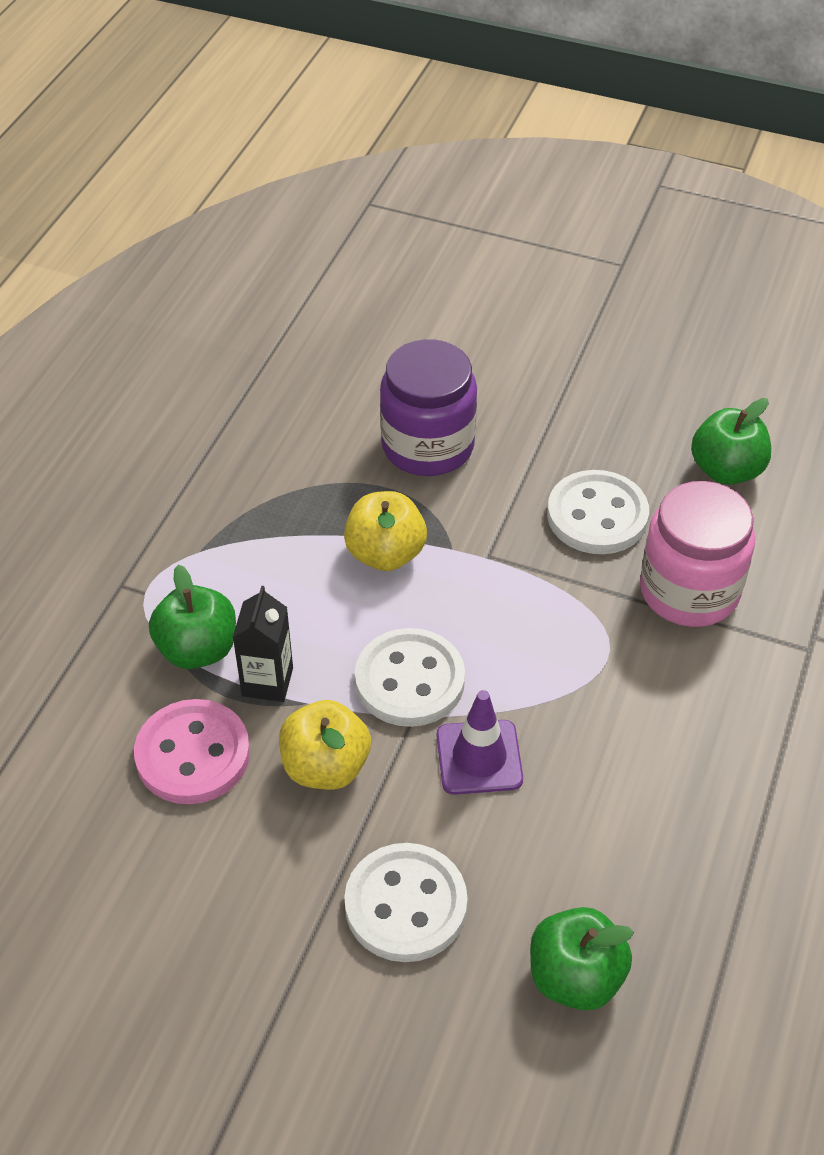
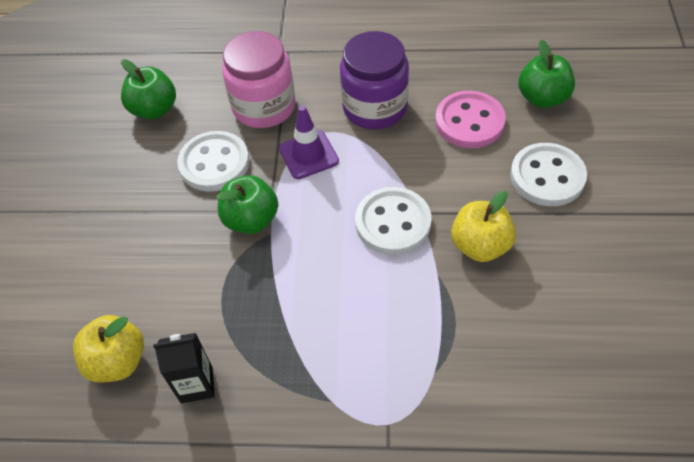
camera: 105 degrees left, 5 degrees up
(193, 754) = (512, 325): pink button -> pink button (469, 122)
(198, 649) = (425, 360): green apple -> green apple (251, 220)
(267, 682) = (432, 303): black carton -> black carton (196, 384)
(385, 554) = (289, 271): yellow apple -> yellow apple (117, 361)
(427, 446) = (171, 279): purple jar -> purple jar (375, 108)
(479, 757) = (433, 171): purple traffic cone -> purple traffic cone (308, 155)

